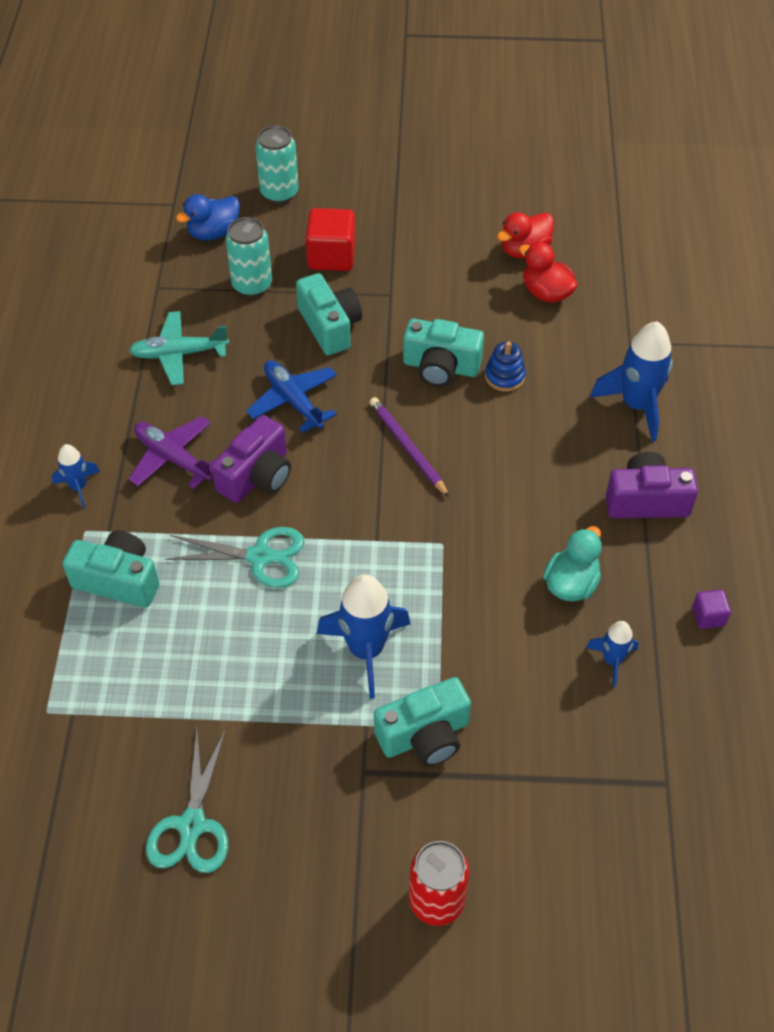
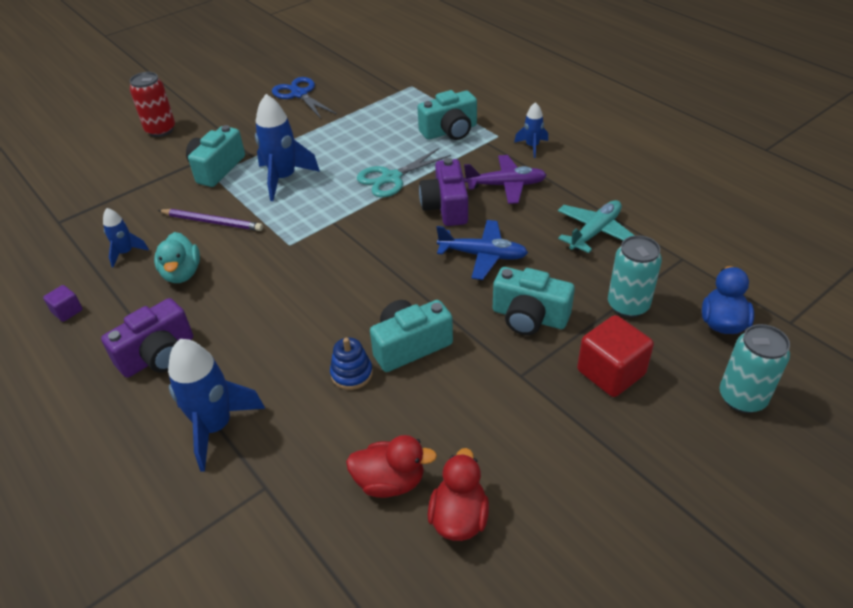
camera: 140 degrees right, 10 degrees down
(192, 825) = (299, 94): turquoise scissors -> blue scissors
(407, 448) = (371, 278): purple pencil -> purple pencil (212, 222)

